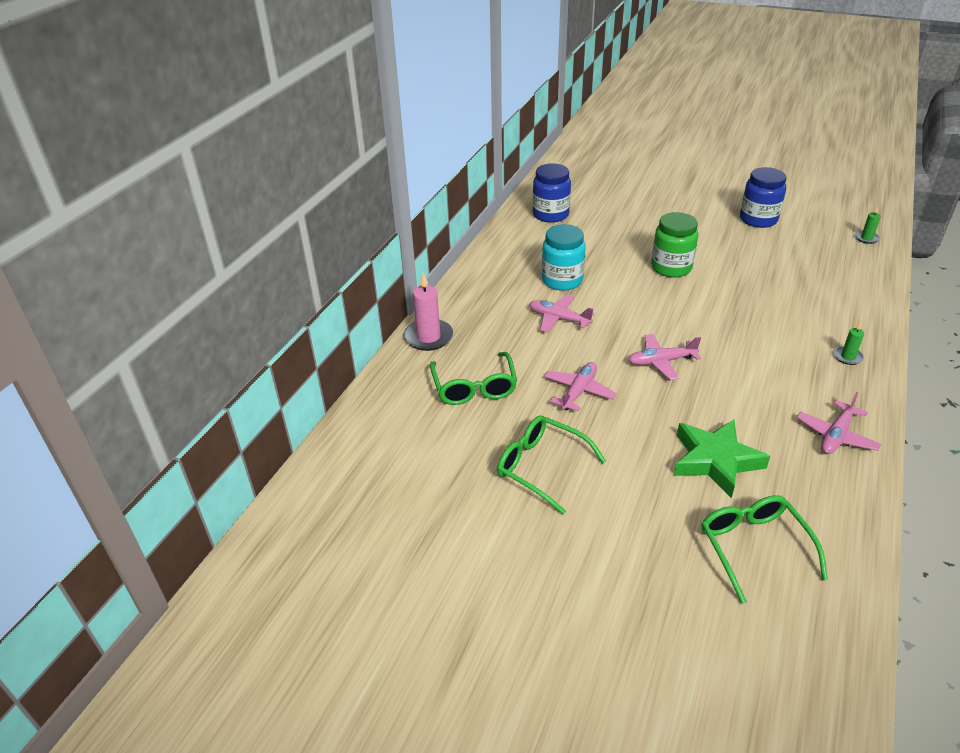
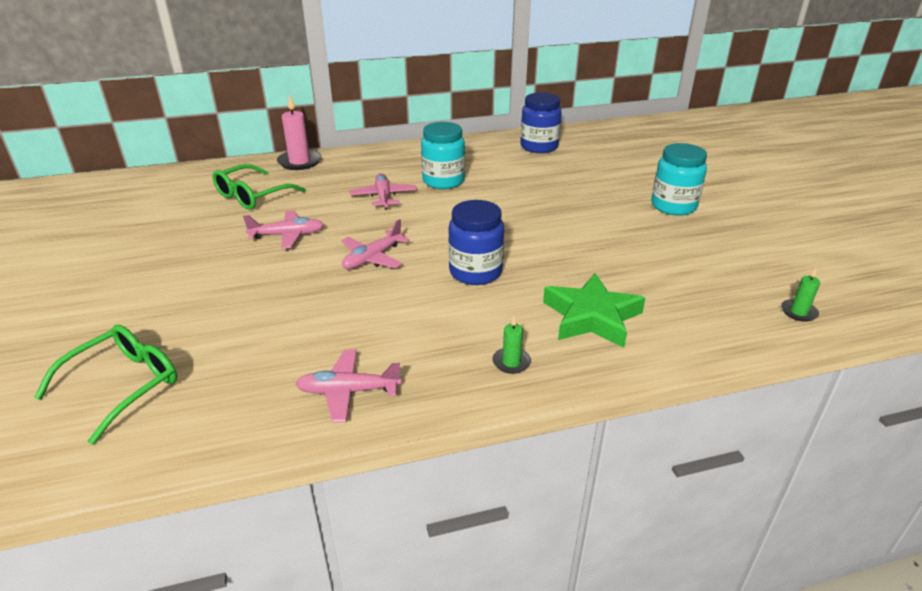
camera: 50 degrees right, 5 degrees down
(541, 467) = (172, 251): green glasses -> none
(661, 362) = (373, 258): pink plane -> pink plane turned 90 degrees counterclockwise
(671, 268) = (537, 218): green jar -> none
(707, 211) = (673, 206): none -> turquoise jar
(715, 461) = (242, 328): green star -> green star (591, 317)
(758, 219) = (709, 235): blue jar -> blue jar (475, 272)

